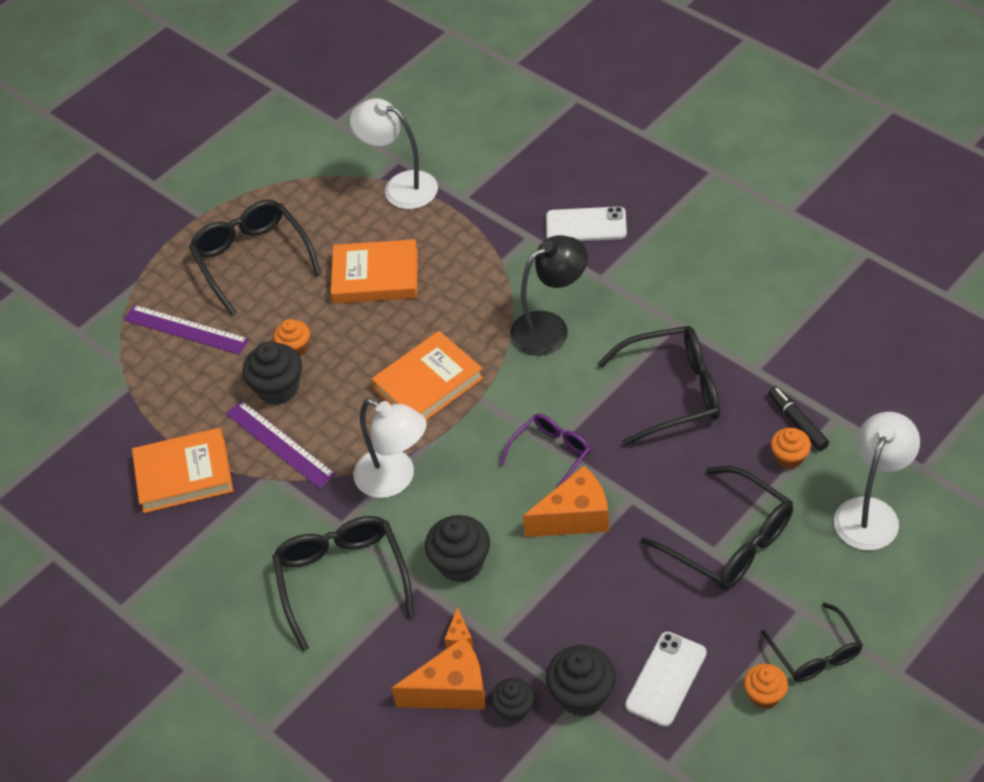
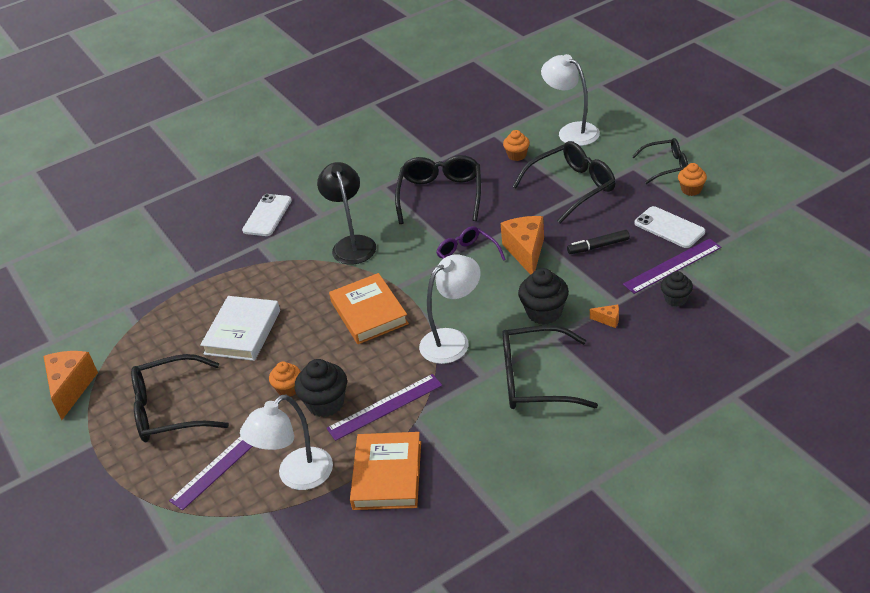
camera: 75 degrees left, 10 degrees down
(375, 277) = (242, 332): orange book -> white book
(400, 187) = (156, 308): white lamp -> white lamp (297, 477)
(452, 690) = (652, 328): orange cheese -> orange cheese (71, 388)
(582, 695) = (672, 266): black cupcake -> purple ruler
(797, 422) = (491, 148): black marker -> black marker (598, 246)

